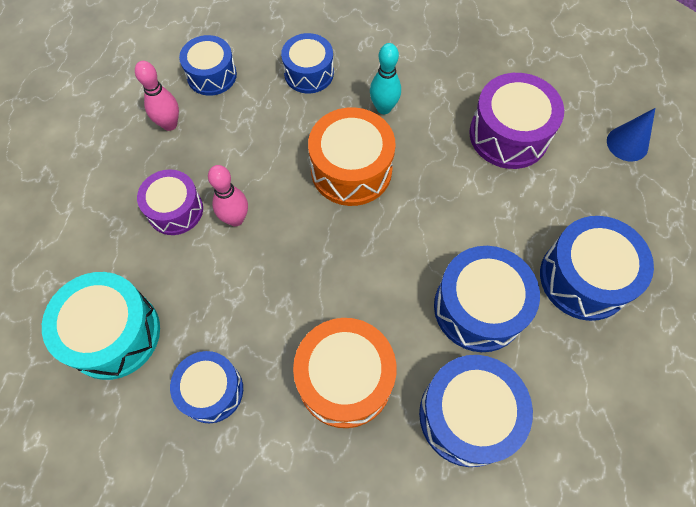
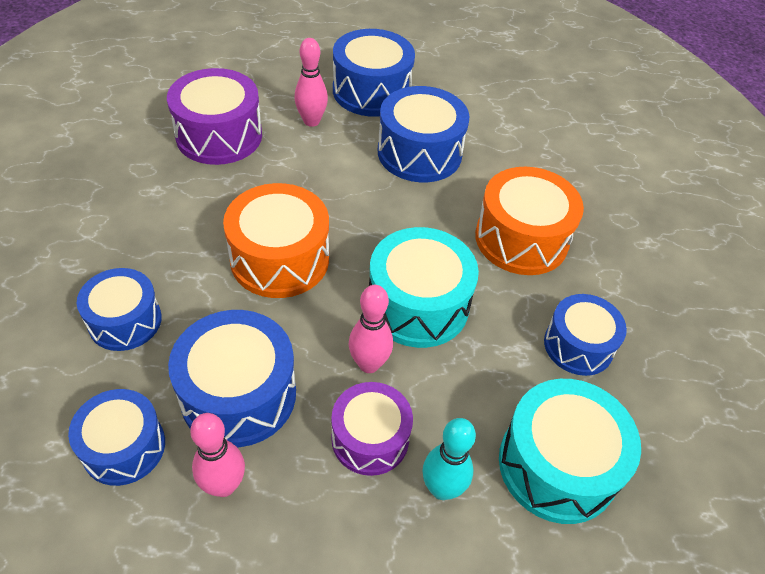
camera: 105 degrees left, 15 degrees down
(284, 265) = (418, 305): none -> turquoise drum
(383, 108) = (185, 237): turquoise bowling pin -> turquoise bowling pin (442, 488)
(467, 415) = (518, 157): blue drum -> blue drum (238, 394)
(530, 213) = (311, 121): none -> pink bowling pin
(627, 144) = (224, 61): blue cone -> none

